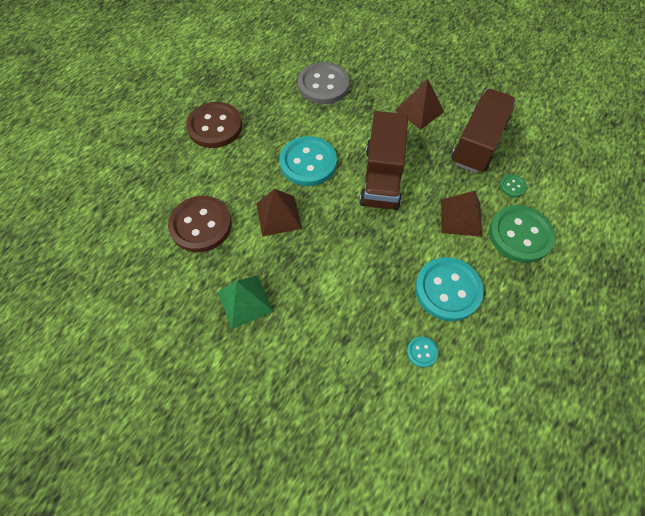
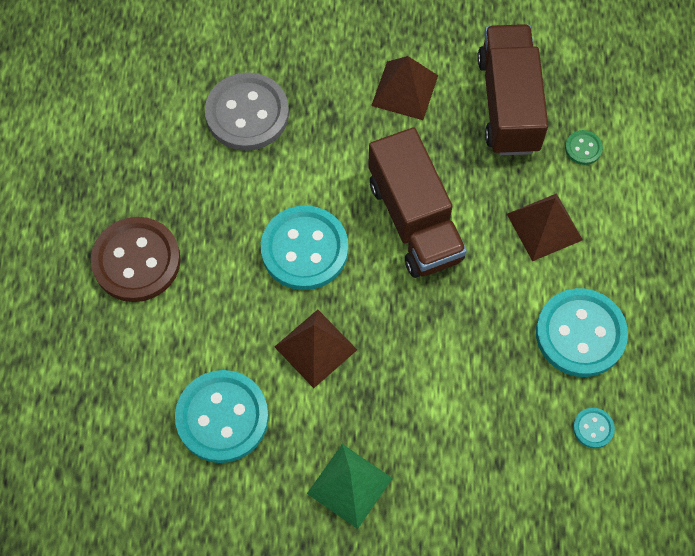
camera: 30 degrees left, 5 degrees up
(201, 225) = (222, 417): brown button -> turquoise button
(520, 235) = (625, 213): green button -> none

